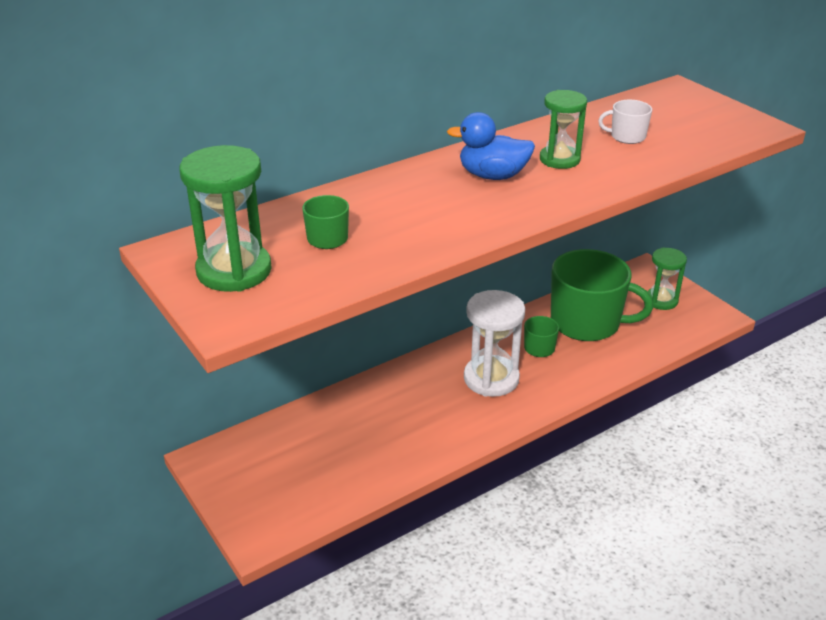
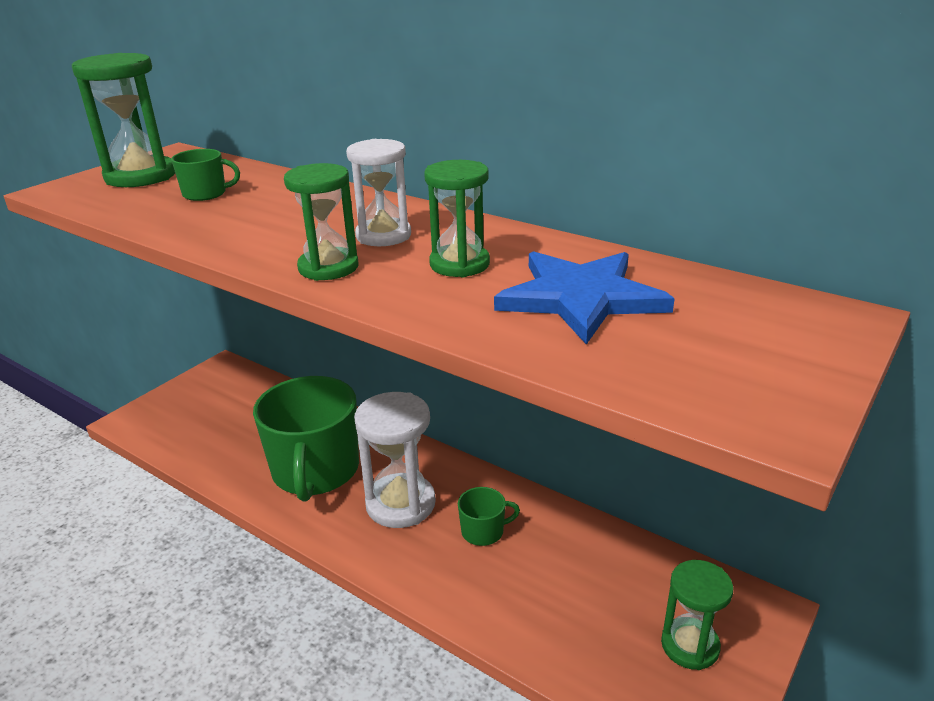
camera: 70 degrees right, 5 degrees down
(492, 176) = (383, 236): blue duck -> white hourglass
(536, 201) = (328, 267): none -> green hourglass
(587, 323) = (568, 566): green mug -> green mug (315, 471)
(627, 137) = (580, 298): white mug -> blue star

